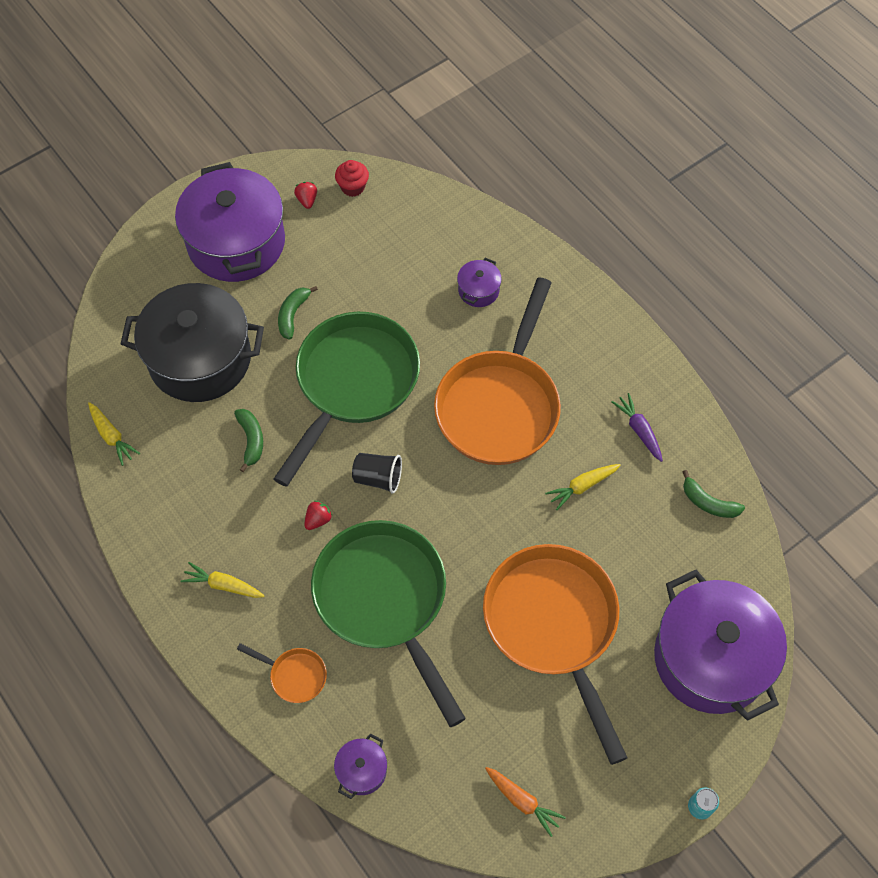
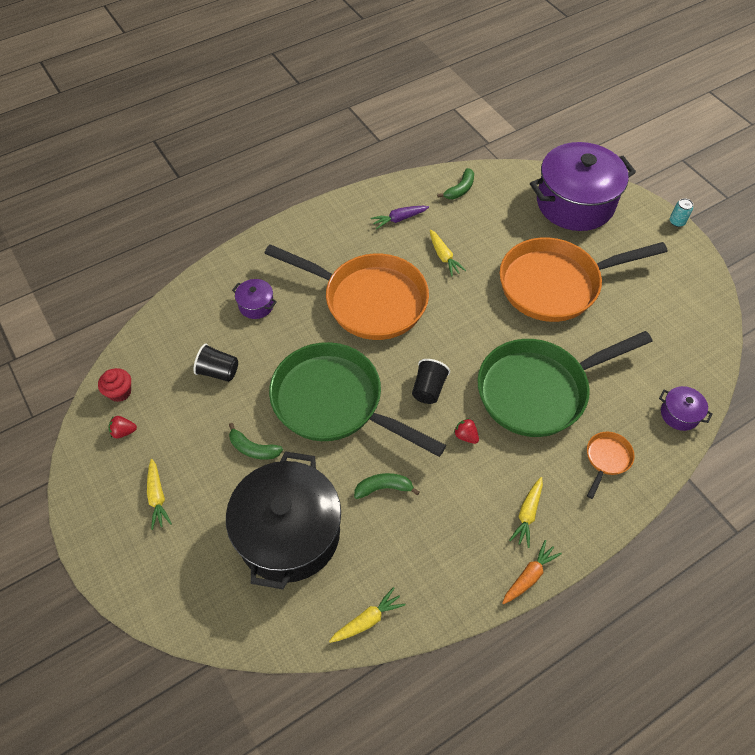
camera: 85 degrees left, 5 degrees down
(236, 242) = (157, 497): purple pot -> yellow carrot
(385, 268) = (218, 371): none -> black cup
(523, 801) = (688, 315): orange carrot -> orange carrot (529, 575)

